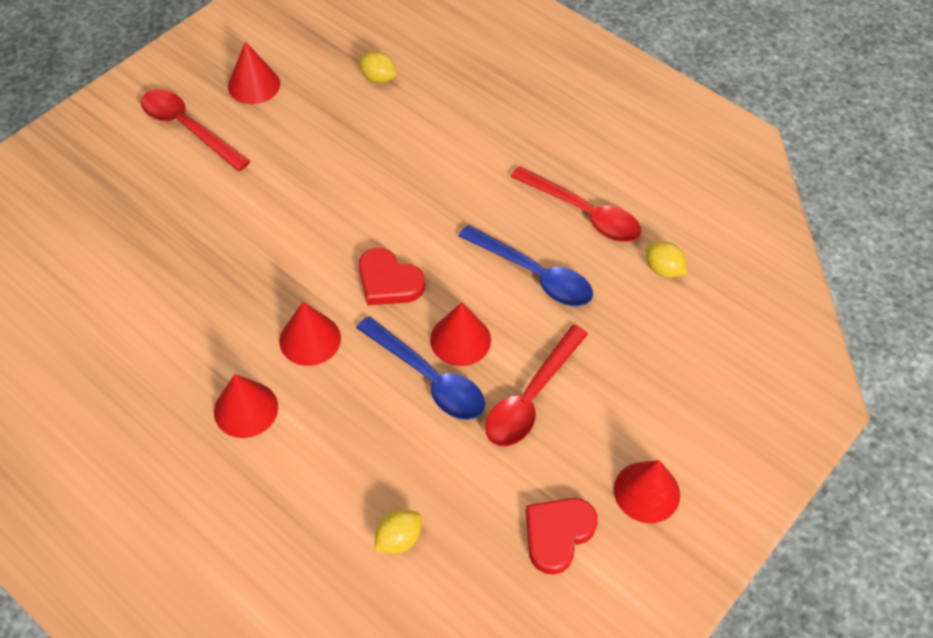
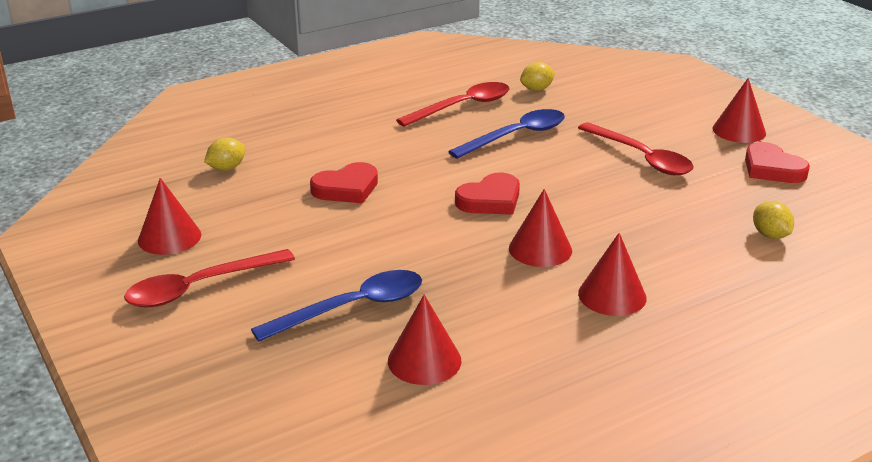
camera: 70 degrees left, 25 degrees down
(372, 170) = (346, 188): none -> red heart
(428, 378) = (607, 197): blue spoon -> blue spoon (352, 308)
(460, 339) = (571, 177): red cone -> red cone (424, 360)

